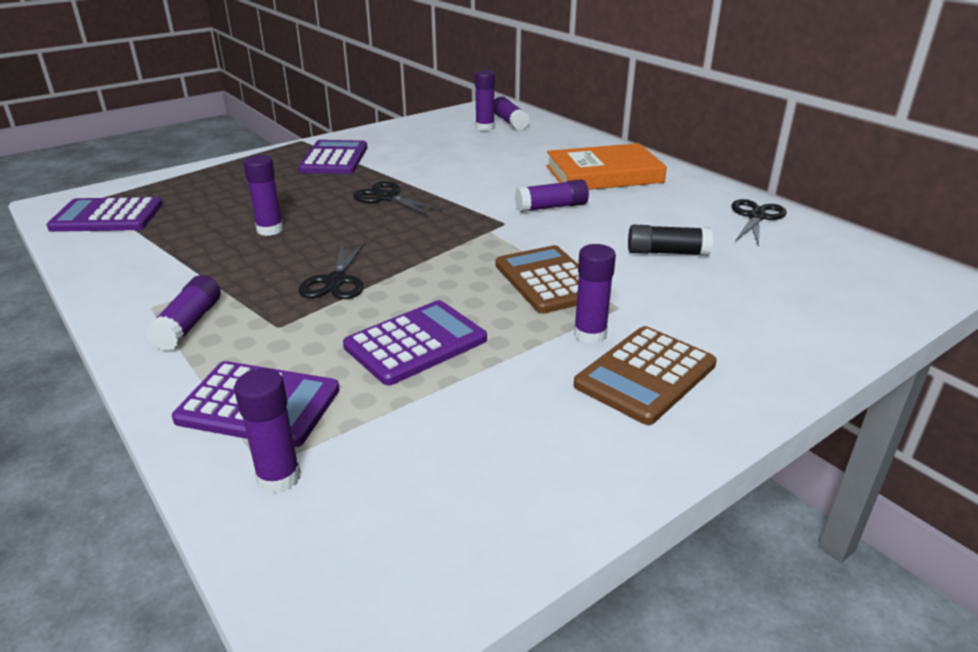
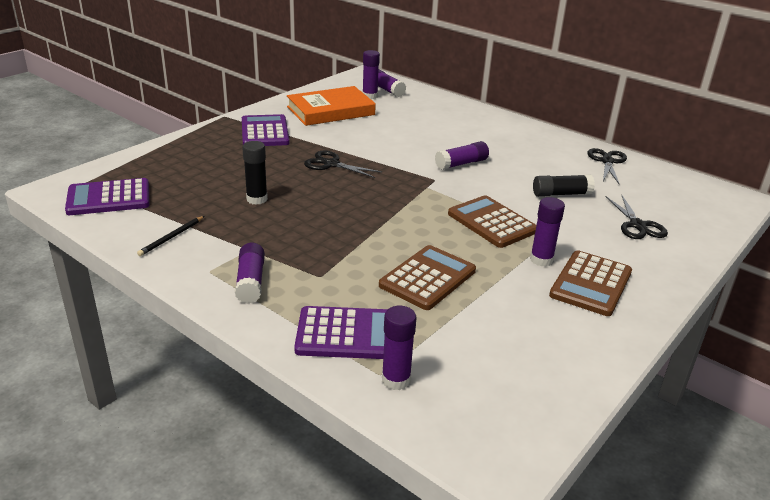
camera: 15 degrees left, 0 degrees up
(139, 264) = (171, 237): none -> black pencil
(270, 230) = (257, 199): purple glue stick -> black glue stick
(336, 281) = (339, 237): black scissors -> black scissors (637, 225)
(415, 343) = (427, 278): purple calculator -> brown calculator
(604, 174) = (484, 133): orange book -> orange book (330, 111)

